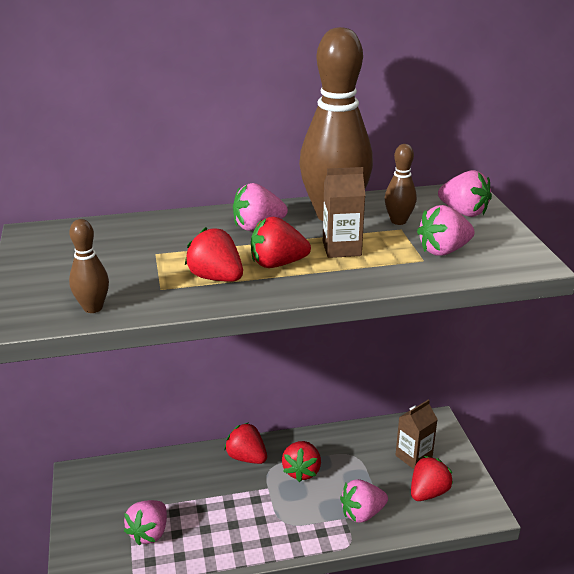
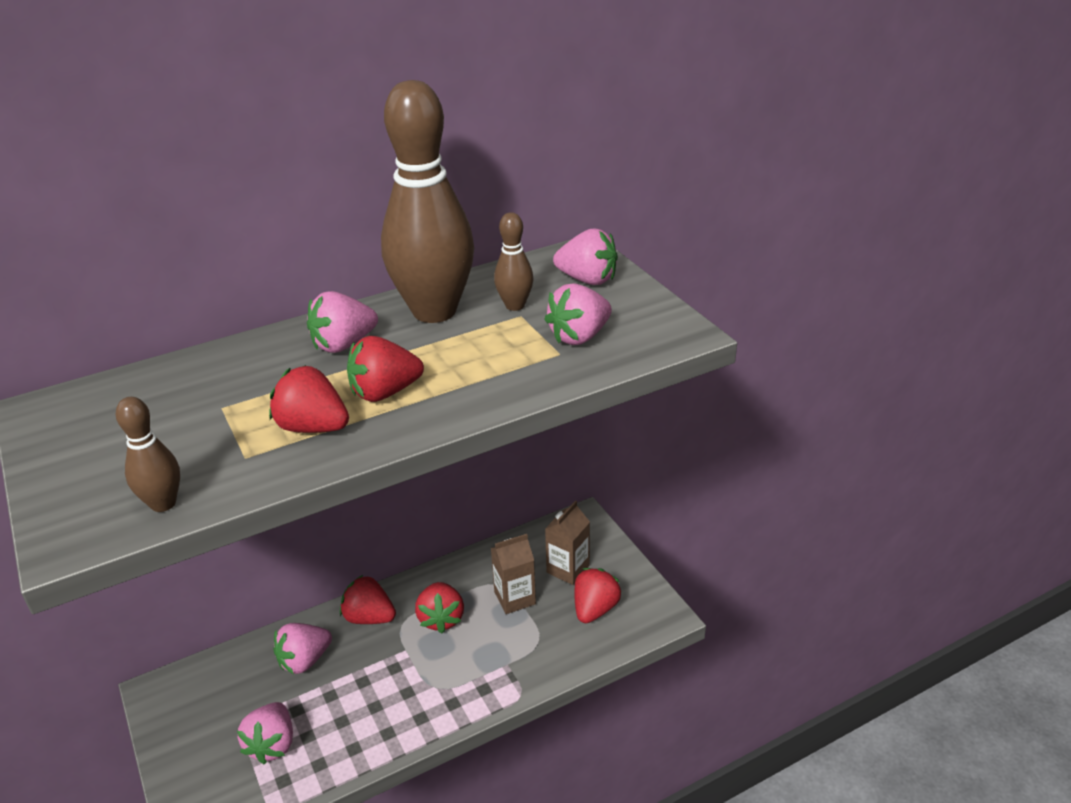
camera: 15 degrees left, 5 degrees up
(341, 248) = (457, 356): brown carton -> brown carton (515, 598)
(362, 513) = (526, 653): pink strawberry -> pink strawberry (304, 660)

